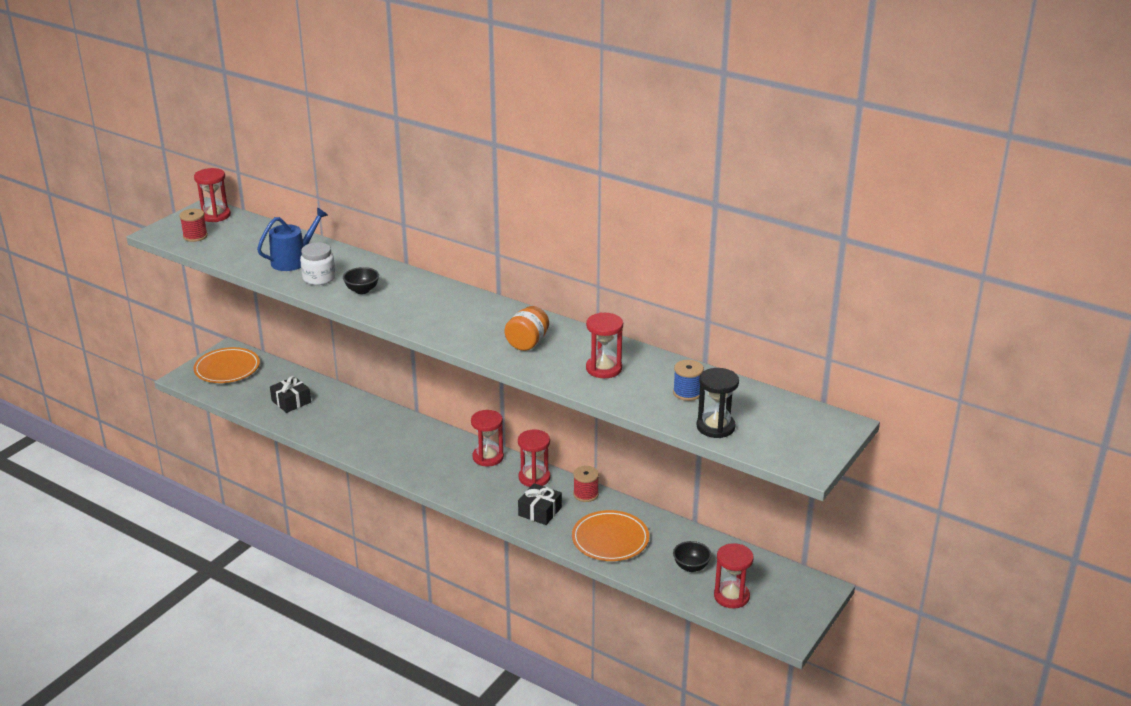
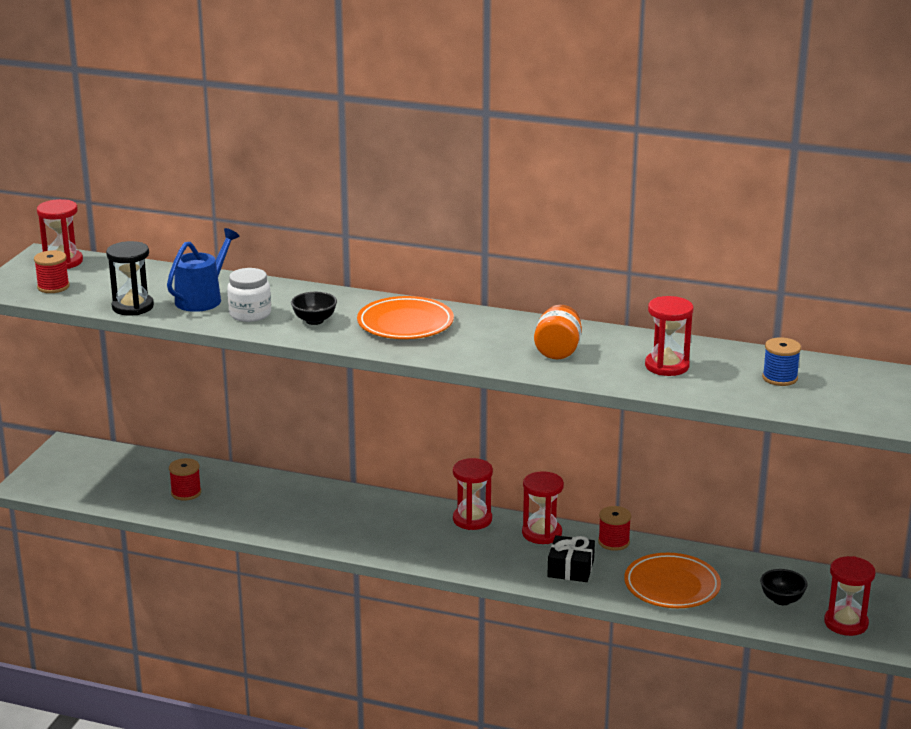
camera: 15 degrees left, 5 degrees down
(227, 369) = (79, 467): orange plate -> orange plate (405, 324)
(291, 401) = (186, 493): black gift -> red spool
(715, 427) = (837, 407): black hourglass -> black hourglass (133, 307)

